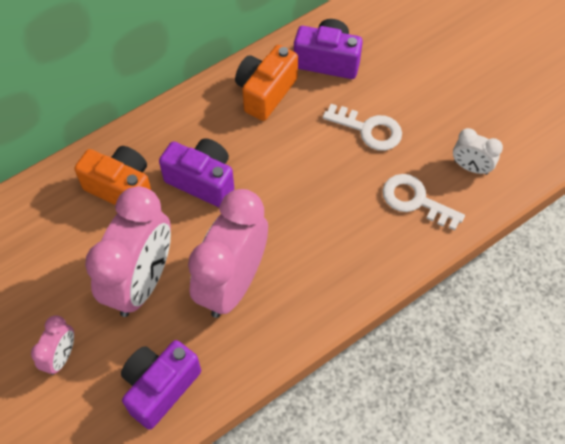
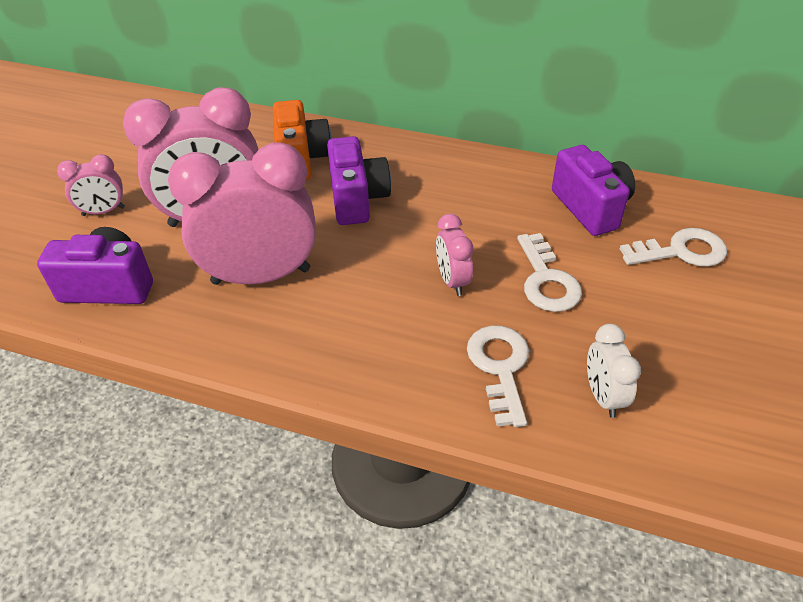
camera: 55 degrees right, 15 degrees down
(265, 92) = (500, 188): orange camera -> none
(329, 178) = (452, 281): none -> pink clock
(401, 48) = (681, 251): none -> white key

